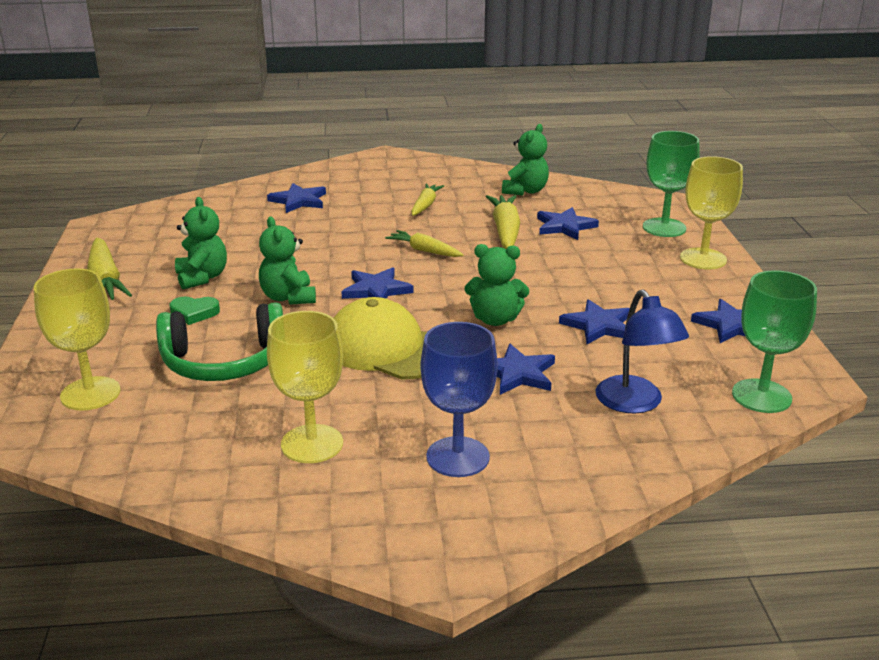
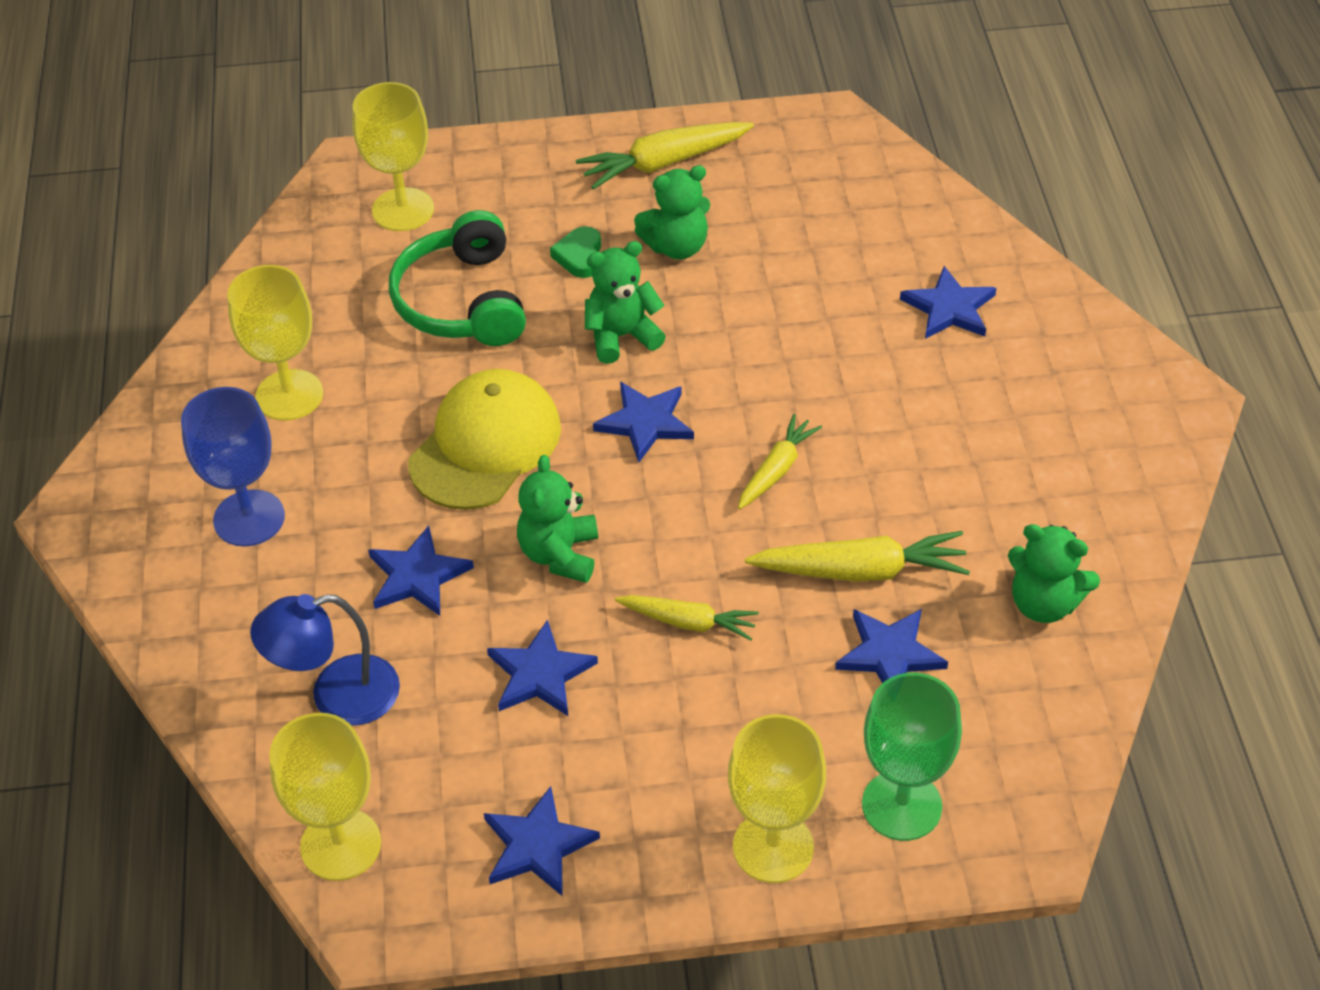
camera: 90 degrees right, 20 degrees up
(425, 205) = (954, 464): yellow carrot -> yellow carrot (688, 622)
(761, 396) = (341, 844): green goblet -> yellow goblet

